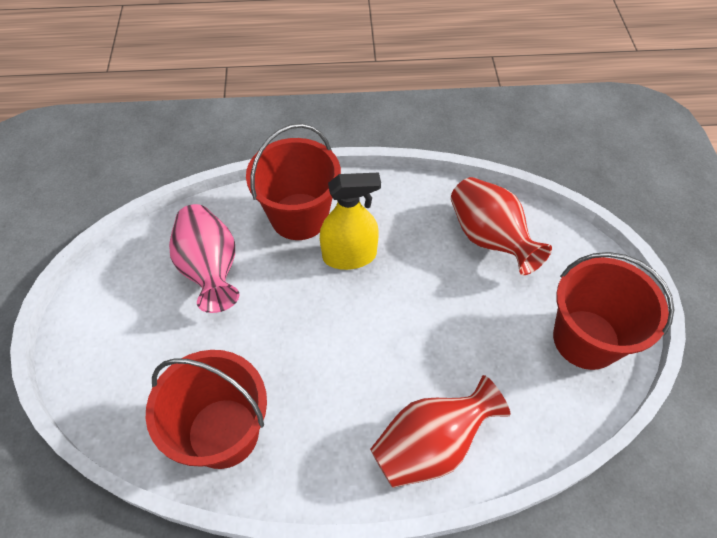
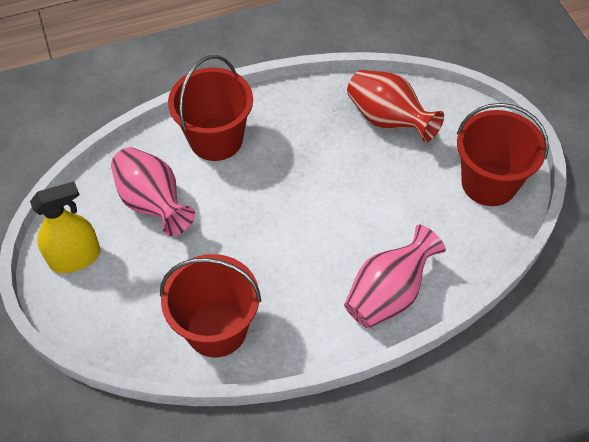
camera: 15 degrees left, 0 degrees up
(349, 256) = (272, 162): yellow spray bottle -> yellow spray bottle (75, 257)
(431, 445) = (389, 294): red vase -> pink vase

